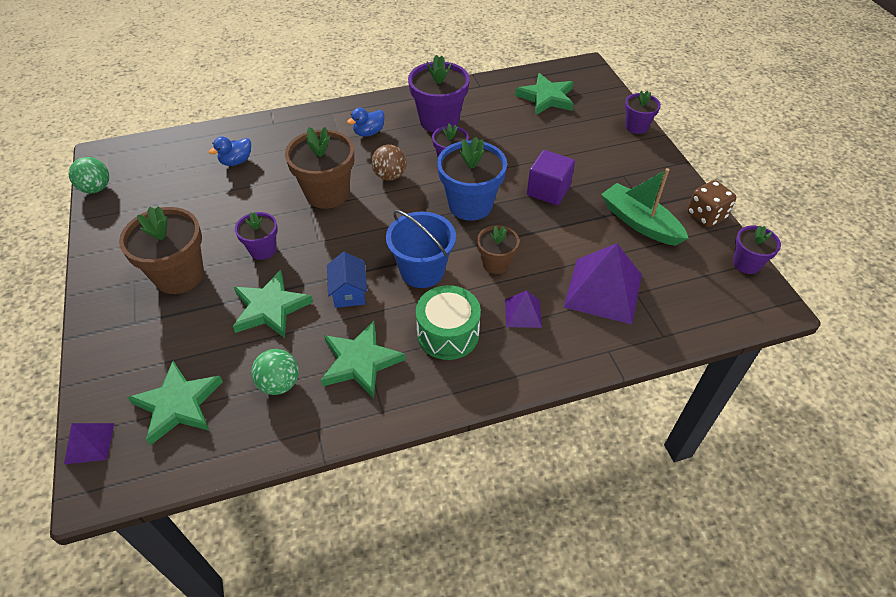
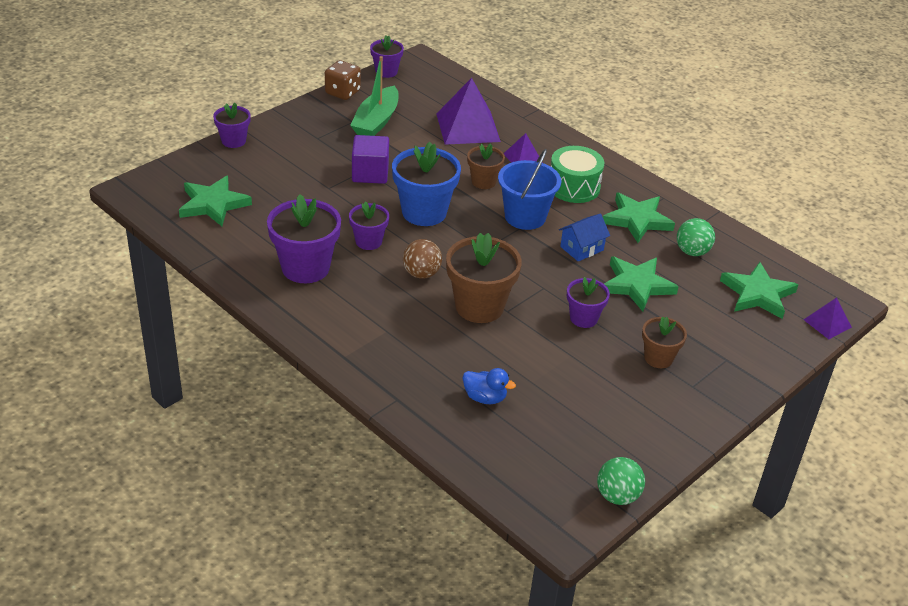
camera: 120 degrees left, 10 degrees down
(179, 275) = (658, 358): brown flower pot -> brown flower pot, size x0.57
(369, 132) = (362, 313): blue duck -> none

